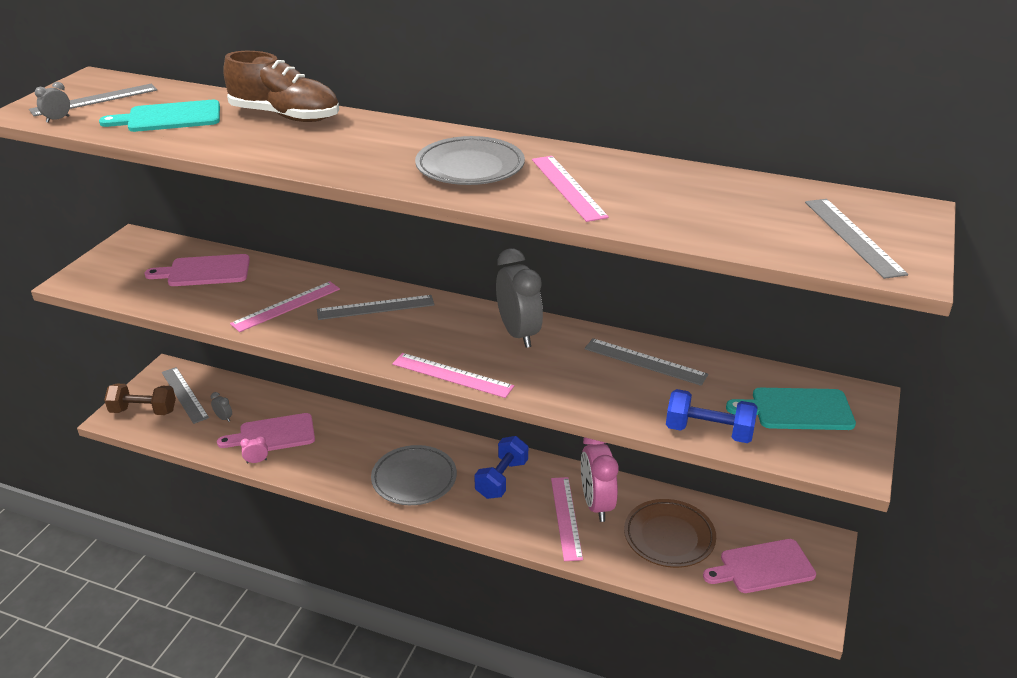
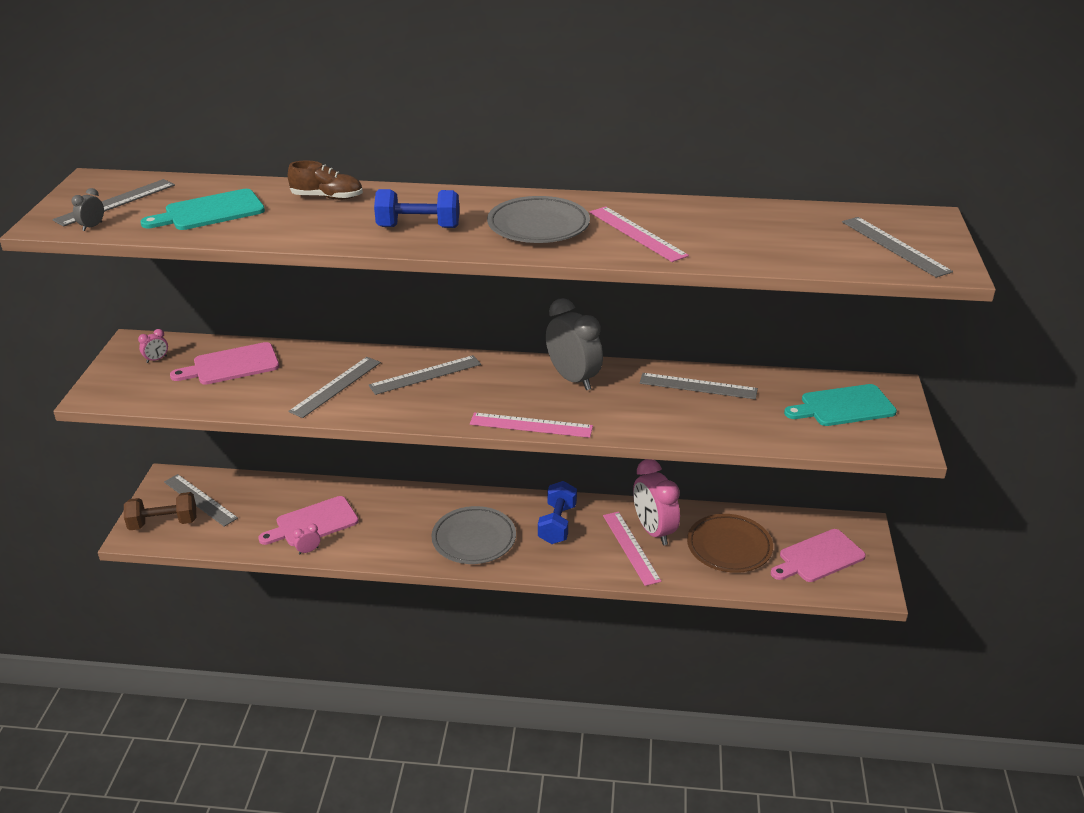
camera: 15 degrees left, 0 degrees up
(143, 256) = (156, 359): none -> pink clock
(224, 418) = (254, 515): grey clock -> none
(285, 116) = (327, 197): brown shoe -> brown shoe, size x0.61
(286, 306) = (336, 386): pink ruler -> grey ruler
(708, 432) = (779, 437): blue dumbbell -> blue dumbbell (418, 227)

